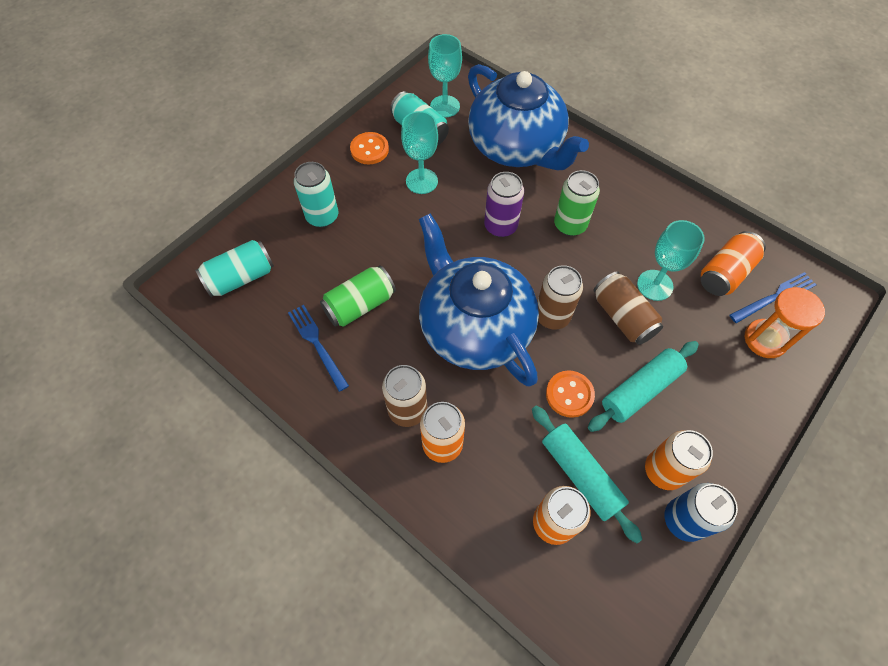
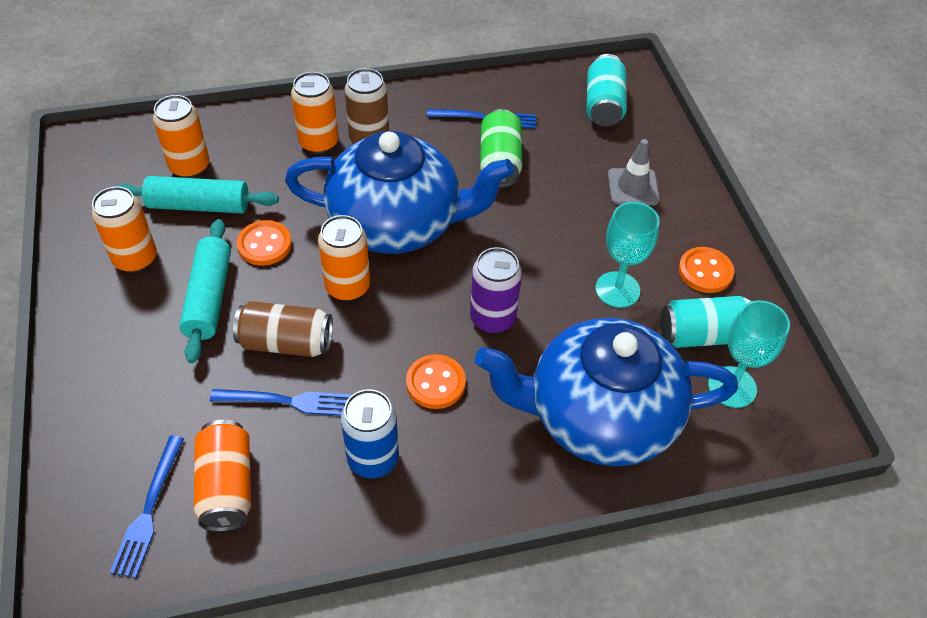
camera: 125 degrees right, 10 degrees down
(322, 216) = (633, 187): turquoise can -> grey traffic cone
(552, 316) = (347, 287): brown can -> orange can
(570, 225) = (435, 383): green can -> orange button
(655, 285) = (287, 401): turquoise goblet -> blue fork
(683, 520) = (92, 242): blue can -> blue can (373, 459)
(765, 339) = (126, 448): orange hourglass -> none

